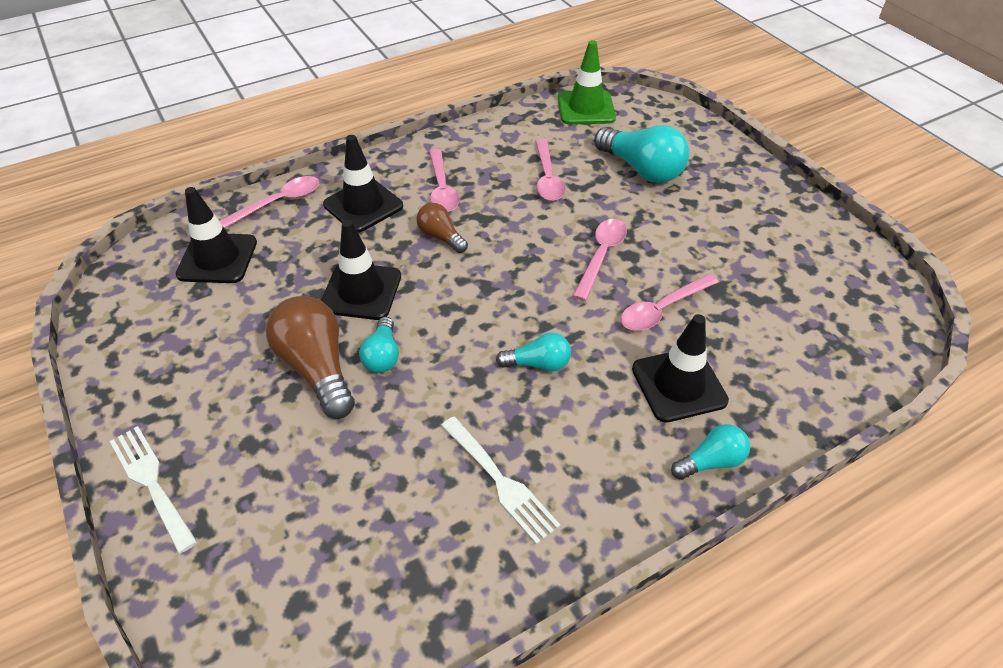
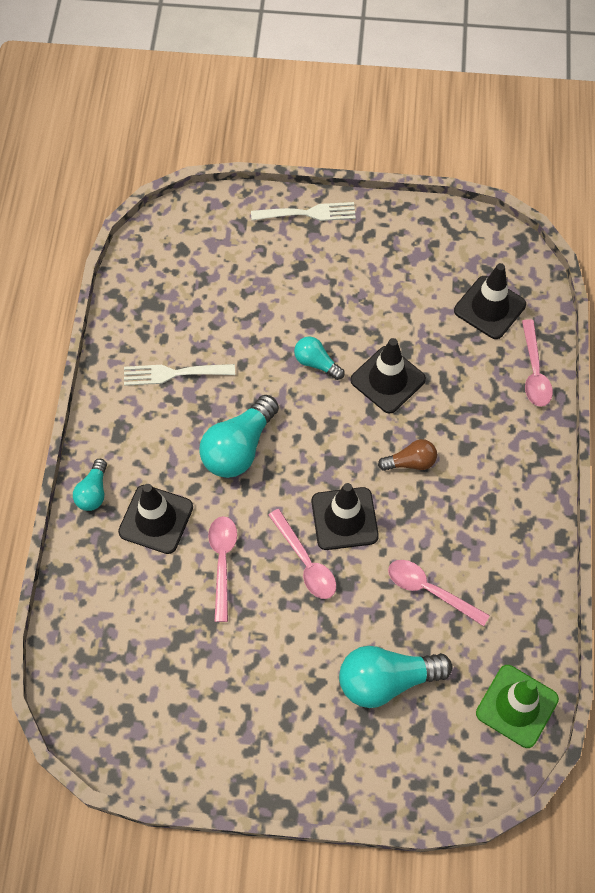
camera: 125 degrees right, 15 degrees up
(317, 368) = (333, 323): brown light bulb -> none
(363, 205) = (489, 428): black traffic cone -> black traffic cone (344, 518)
(442, 189) = (472, 497): pink spoon -> none
(538, 364) = (239, 448): turquoise light bulb -> turquoise light bulb, size x1.80

